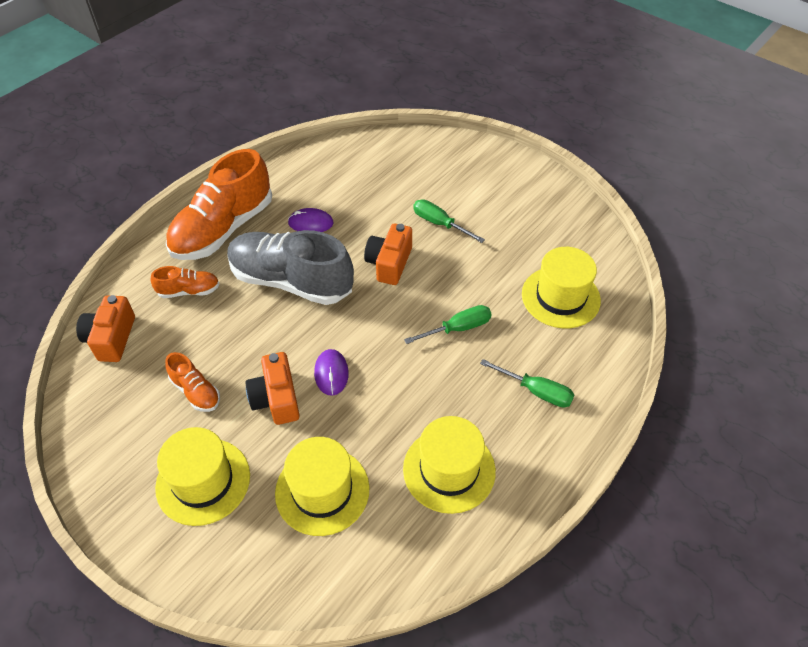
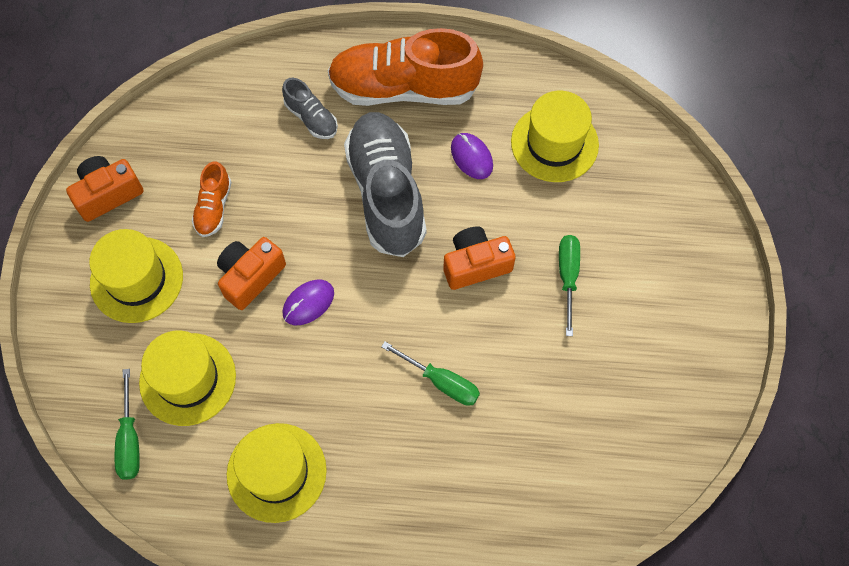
camera: 55 degrees right, 15 degrees up
(111, 338) = (219, 100): orange camera -> orange camera (108, 194)
(189, 291) = (311, 118): orange shoe -> grey shoe
(536, 391) = (417, 502): green screwdriver -> green screwdriver (130, 440)
(560, 297) = (558, 459): yellow hat -> yellow hat (554, 143)

